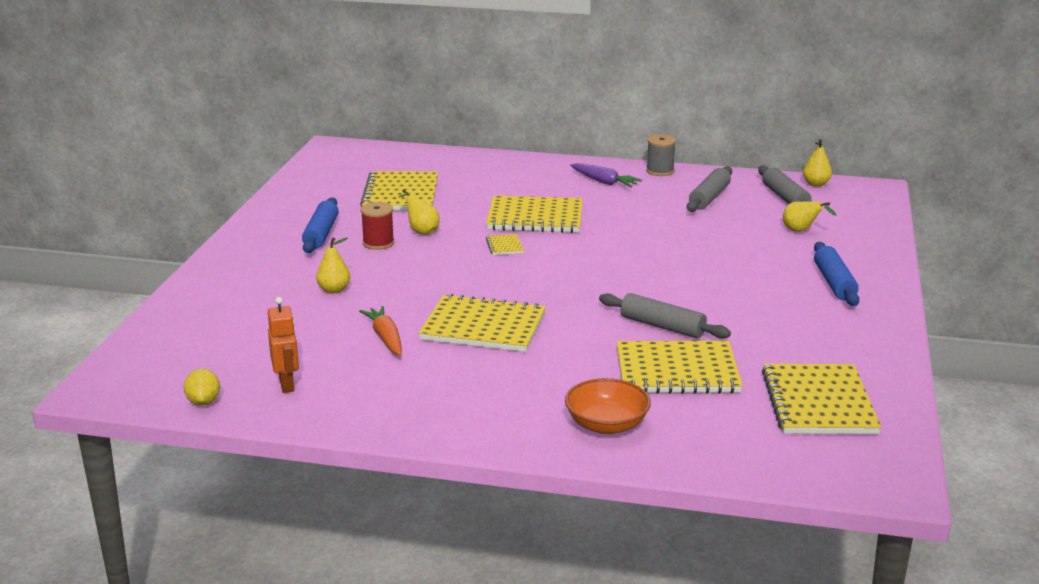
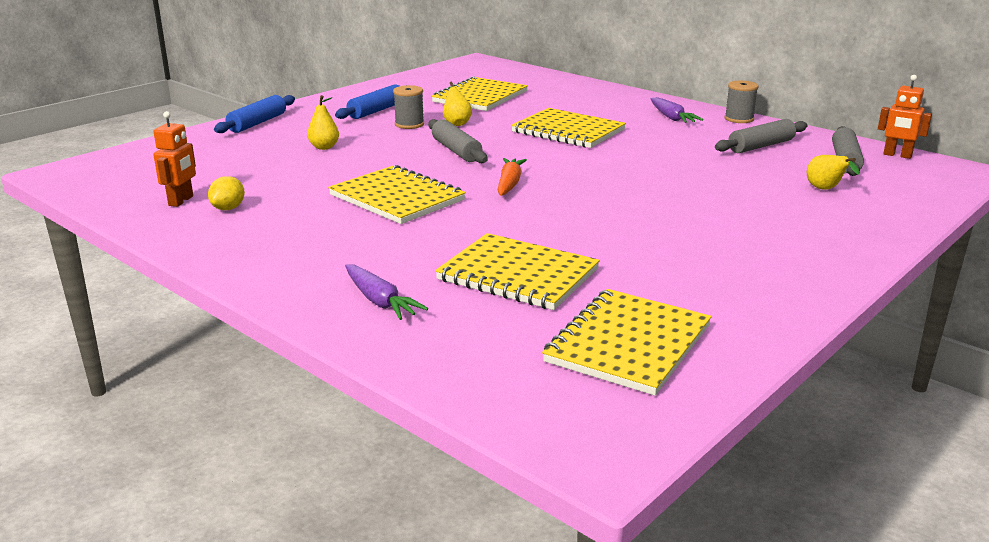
camera: 30 degrees right, 0 degrees up
(203, 402) = (107, 197): yellow lemon -> yellow lemon (228, 208)
(378, 243) = (409, 124): red spool -> grey spool
(385, 338) = (306, 187): orange carrot -> orange carrot (509, 184)
(504, 246) = (509, 145): yellow notebook -> none
(606, 425) = (380, 301): orange bowl -> purple carrot
(662, 326) = (560, 235): grey rolling pin -> grey rolling pin (456, 151)
(816, 184) = (897, 155): yellow pear -> orange robot
(834, 283) = (802, 240): blue rolling pin -> blue rolling pin (257, 123)

